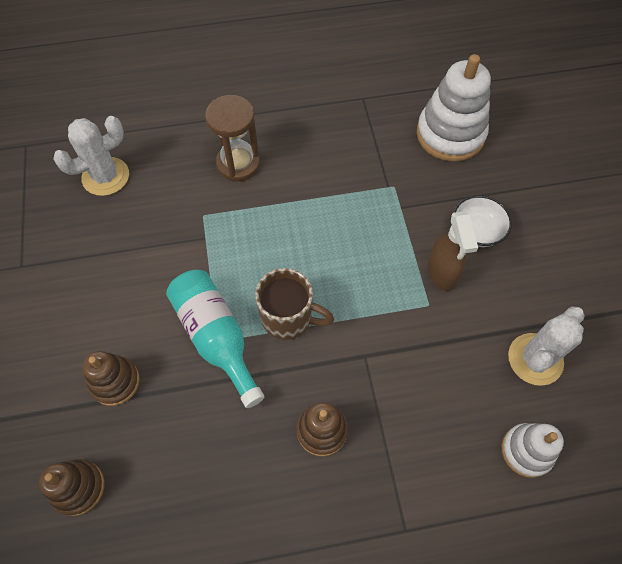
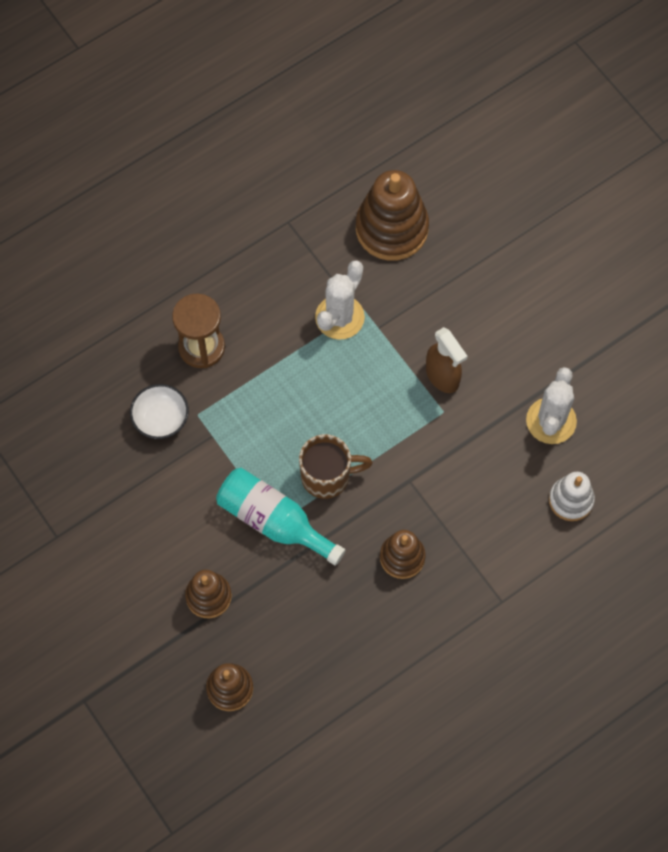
camera: 25 degrees left, 5 degrees up
(105, 176) = (79, 416): white cactus -> white cactus (339, 317)
(450, 134) = (391, 228): white stacking toy -> brown stacking toy
(476, 231) = (457, 322): white bowl -> white bowl (161, 419)

